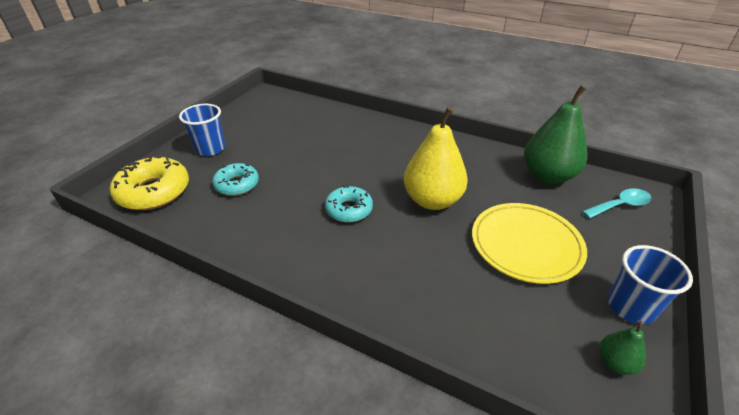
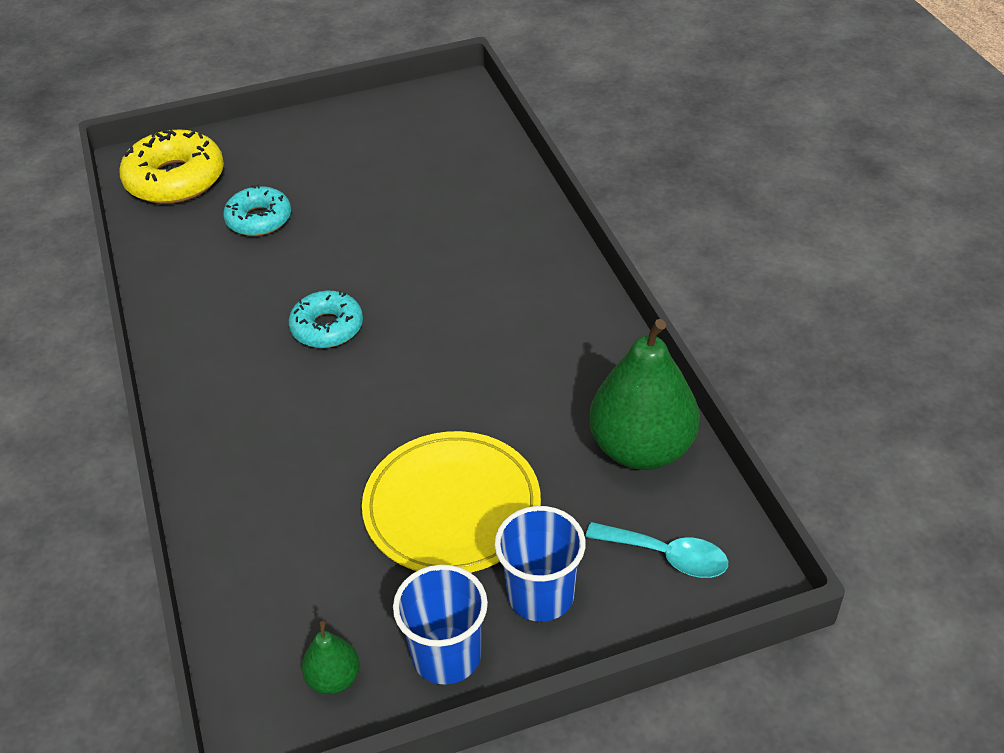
camera: 45 degrees right, 5 degrees up
(210, 149) = (291, 150): blue cup -> blue cup (540, 595)
(432, 200) = (434, 379): yellow pear -> none

